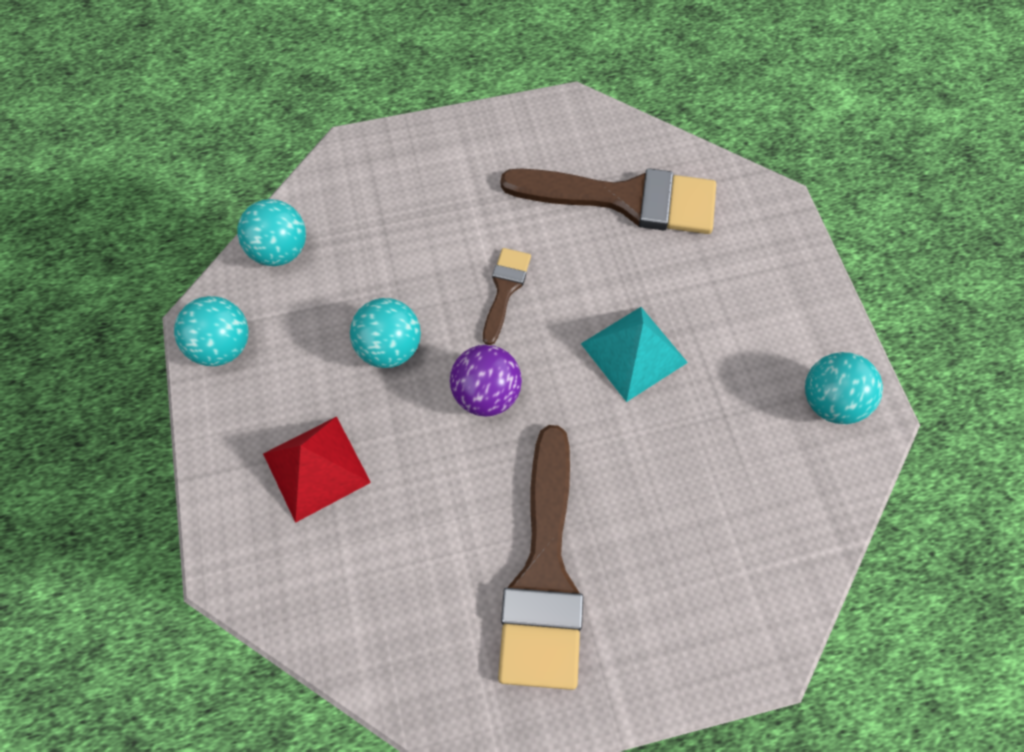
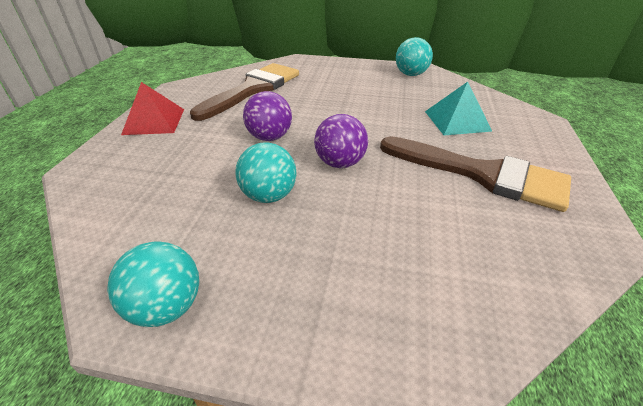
camera: 65 degrees left, 25 degrees down
(280, 251) = (113, 234): turquoise ball -> none
(316, 467) = (347, 268): red pyramid -> red pyramid (154, 121)
(505, 289) = (269, 137): brown brush -> purple ball
(633, 353) = (349, 110): turquoise pyramid -> turquoise pyramid (457, 121)

